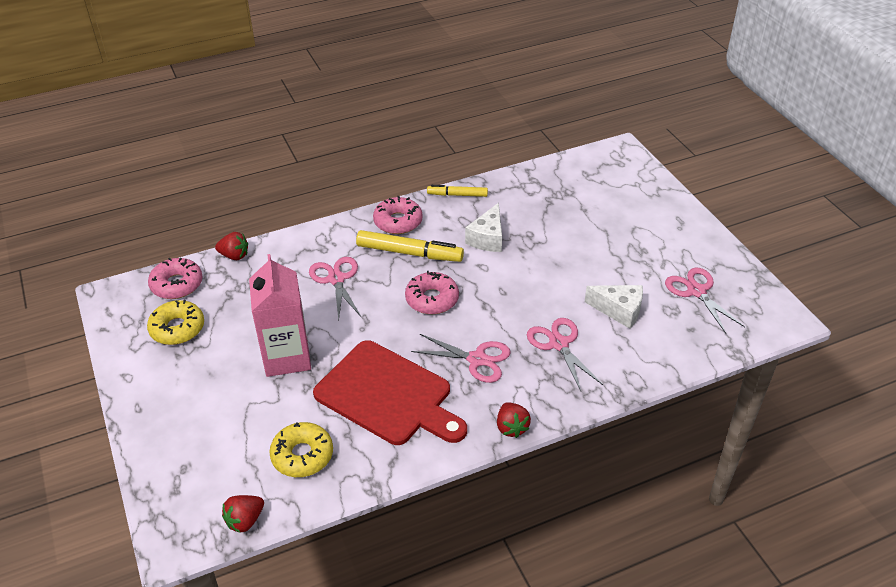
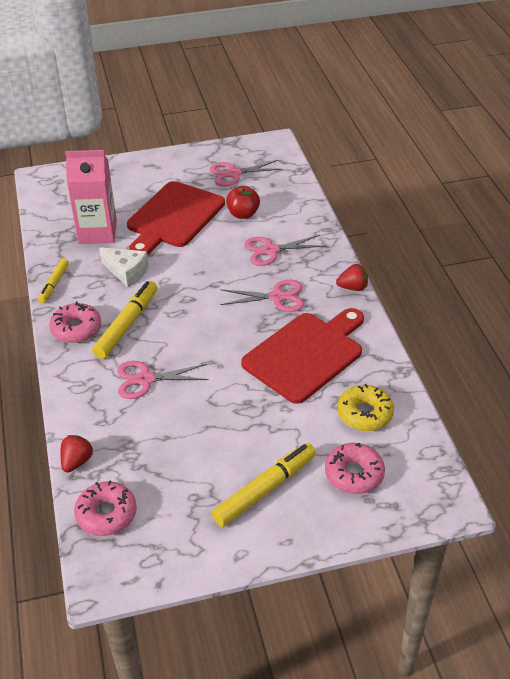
camera: 80 degrees left, 0 degrees up
(177, 328) = (179, 511): yellow donut -> none
(199, 384) = (265, 489): none -> yellow marker
(245, 520) = (430, 454): red strawberry -> none
(287, 357) = (244, 421): pink carton -> pink carton (97, 232)
(432, 299) = (196, 316): pink donut -> pink donut (354, 474)
(477, 359) = (277, 297): pink scissors -> pink scissors turned 60 degrees clockwise
(590, 255) = (173, 217): none -> red cutting board
(619, 311) = (243, 214): white cheese -> red apple

